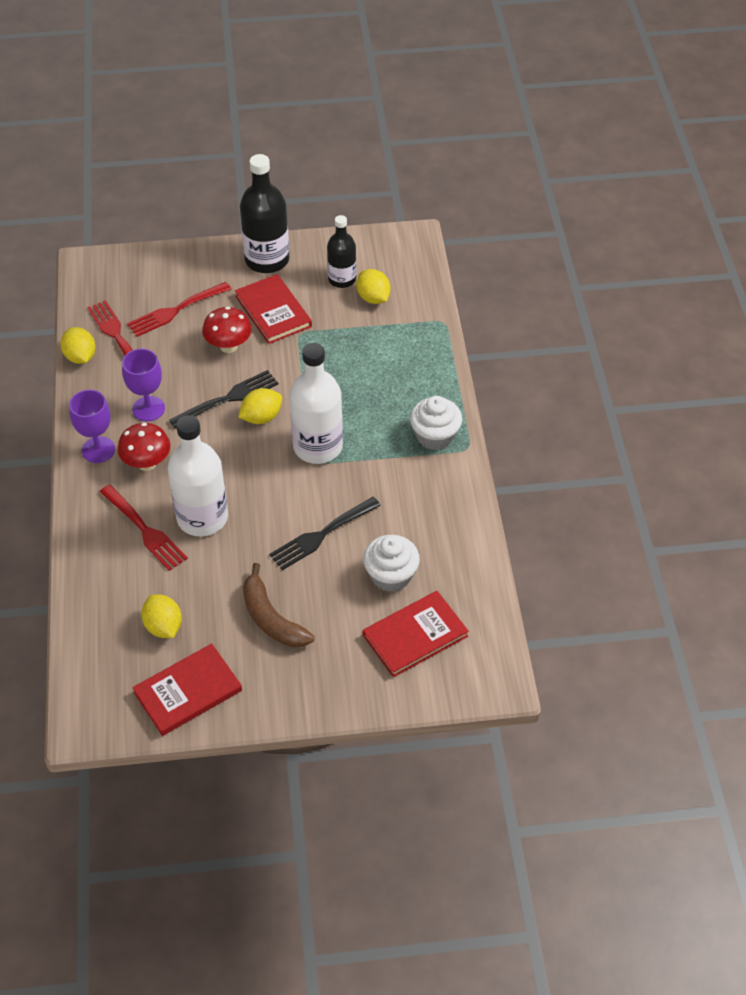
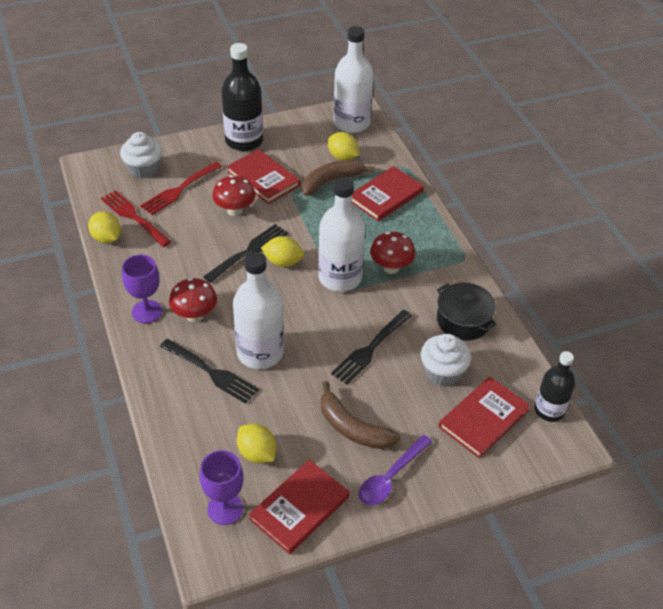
camera: 15 degrees left, 5 degrees down
(144, 530) = (211, 372): red fork -> black fork
(148, 409) = (181, 271): purple goblet -> purple goblet (225, 509)
(261, 417) = (283, 262): yellow lemon -> yellow lemon turned 60 degrees clockwise
(292, 679) = (391, 477): none -> purple spoon
(342, 279) = (311, 147): black bottle -> black bottle (549, 410)
(349, 327) = (331, 181): none -> brown banana
(379, 444) = (391, 268): none -> red mushroom
(399, 255) = (351, 123): none -> white bottle
(405, 355) = (385, 196): none -> red book
(435, 436) = (434, 254): white cupcake -> white cupcake (144, 169)
(436, 521) = (463, 320): none -> black pot

